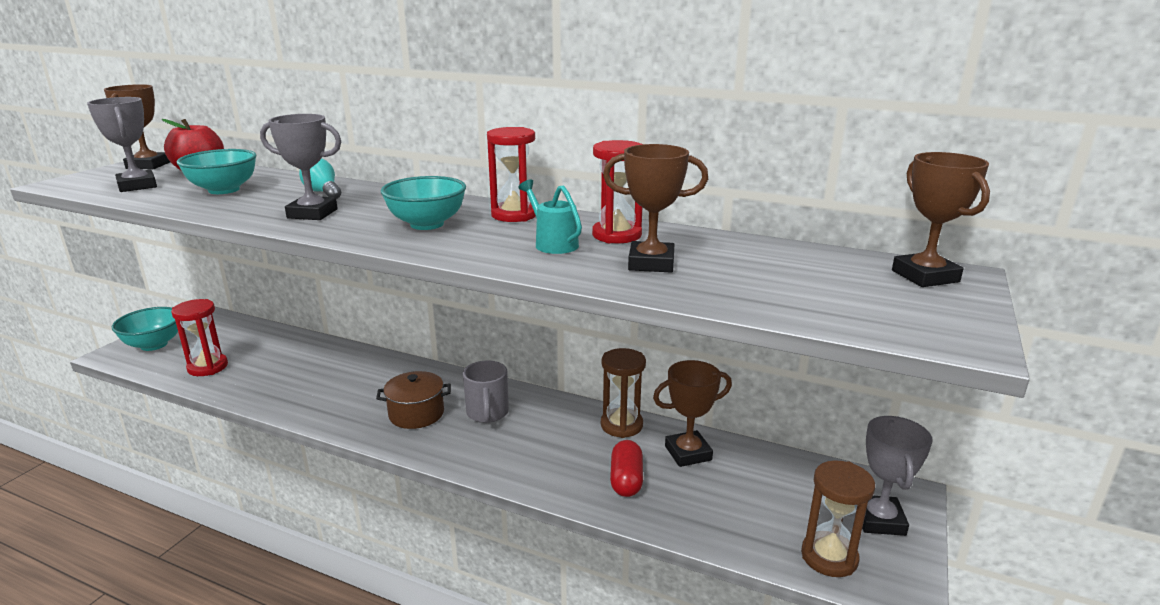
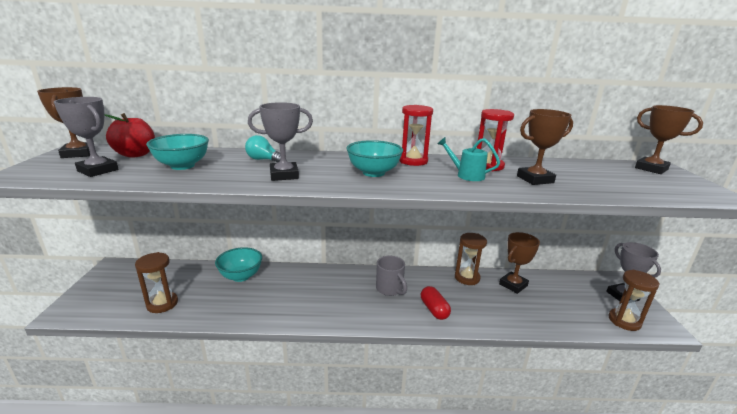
camera: 25 degrees left, 0 degrees up
(154, 345) = (96, 297): turquoise bowl -> turquoise bowl (241, 276)
(208, 367) = (162, 304): red hourglass -> brown hourglass
(416, 414) = (348, 300): brown pot -> none
(626, 480) = (501, 308): red capsule -> red capsule (434, 310)

